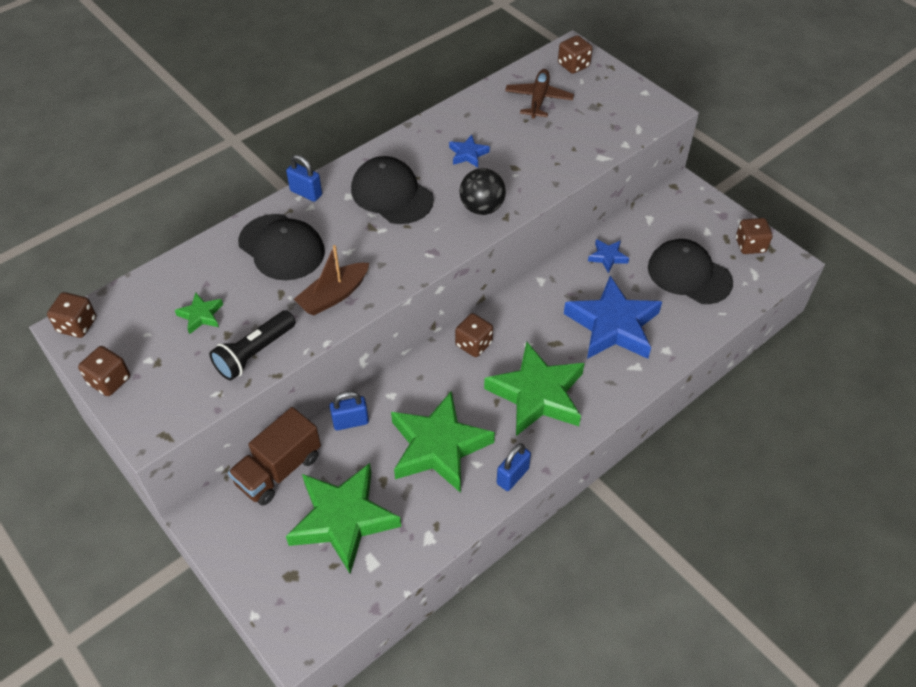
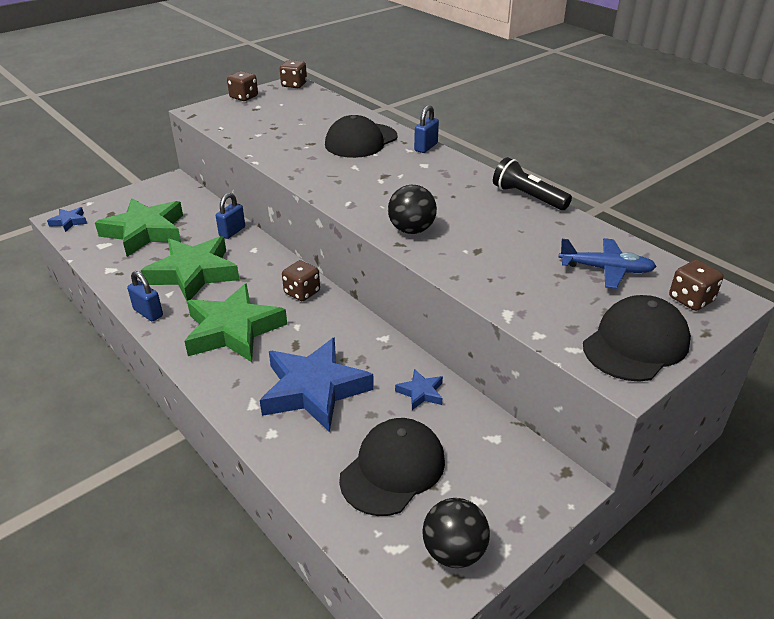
camera: 90 degrees right, 15 degrees down
(201, 315) = (294, 118): green star -> none
(254, 353) = (253, 137): black flashlight -> black flashlight (528, 197)
(279, 470) = (198, 205): brown truck -> none
(333, 296) = (304, 163): brown boat -> none
(350, 422) = (232, 232): blue padlock -> blue padlock turned 45 degrees clockwise
(391, 194) = (427, 184): black cap -> black cap (635, 343)
(468, 154) = (493, 223): blue star -> blue star (69, 222)
(538, 99) = (606, 270): brown plane -> blue plane
(750, 245) = (454, 551): brown dice -> black ball

